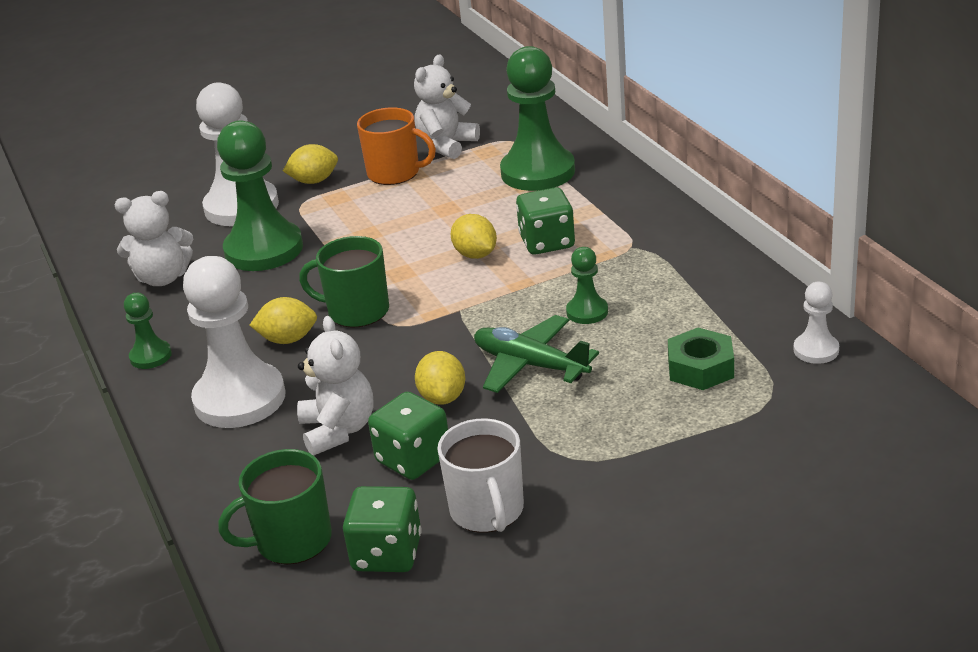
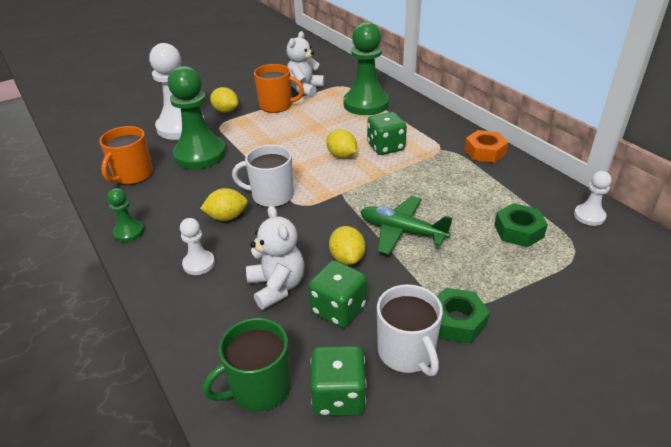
camera: 10 degrees left, 5 degrees up
(163, 278) = (132, 175): white teddy bear -> orange mug
(240, 399) = (199, 264): white pawn -> white pawn, size x0.48
(314, 181) = (226, 111): yellow lemon -> yellow lemon turned 60 degrees clockwise
(357, 311) = (271, 196): green mug -> white mug
(565, 478) = (456, 321): none -> green nut
(587, 312) = (427, 193): green pawn -> none
(699, 252) = (485, 152): none -> orange nut

